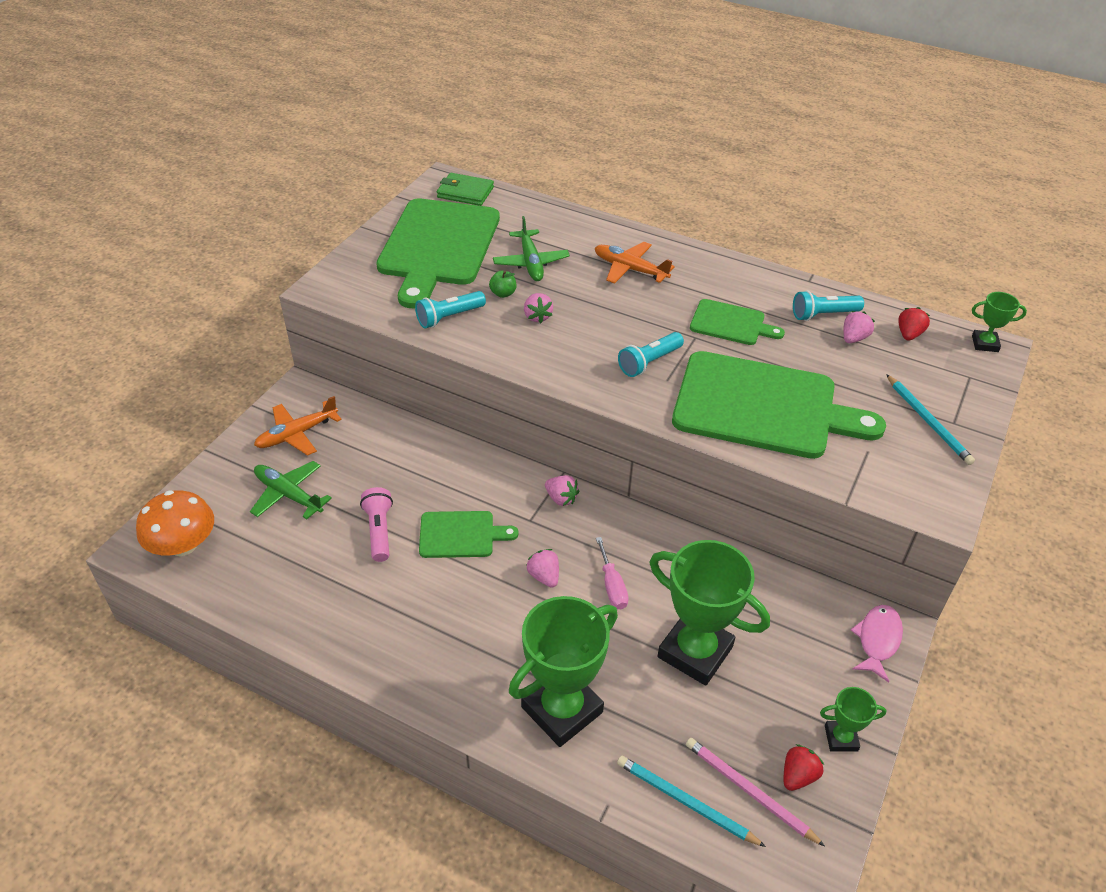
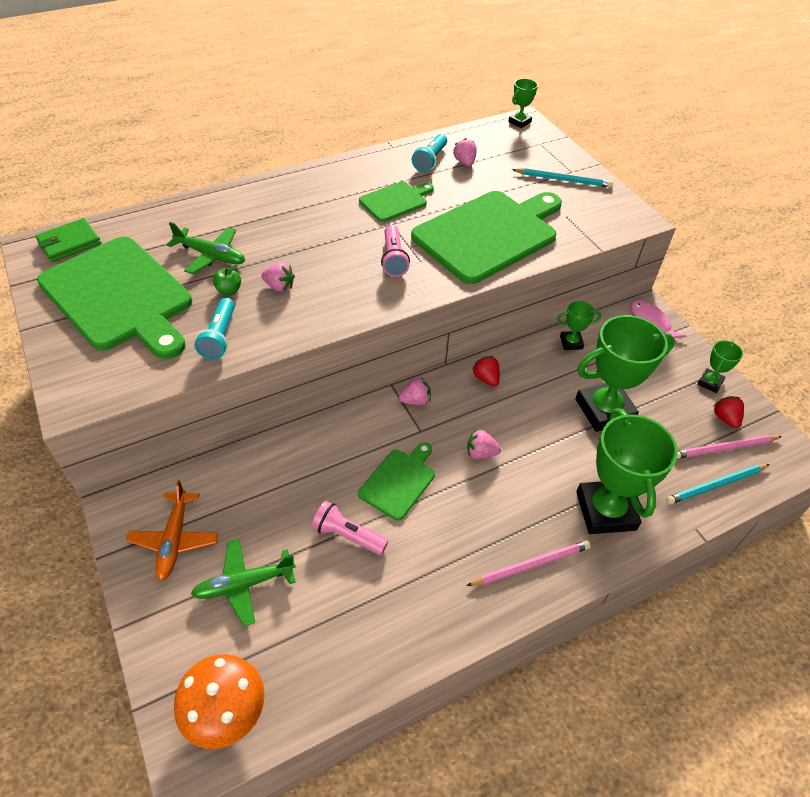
camera: 55 degrees left, 5 degrees up
(449, 675) = (531, 565): none -> pink pencil
(612, 586) = (518, 420): pink screwdriver -> none
(630, 269) = (284, 212): orange plane -> none
(649, 362) = (393, 259): turquoise flashlight -> pink flashlight
(763, 580) = (571, 343): none -> green trophy
(909, 334) = (483, 141): red strawberry -> red strawberry (486, 378)

